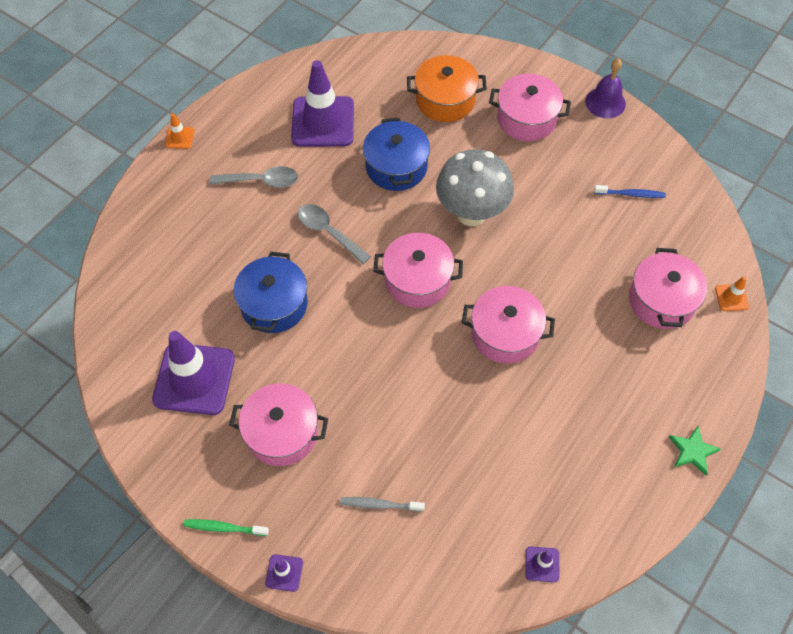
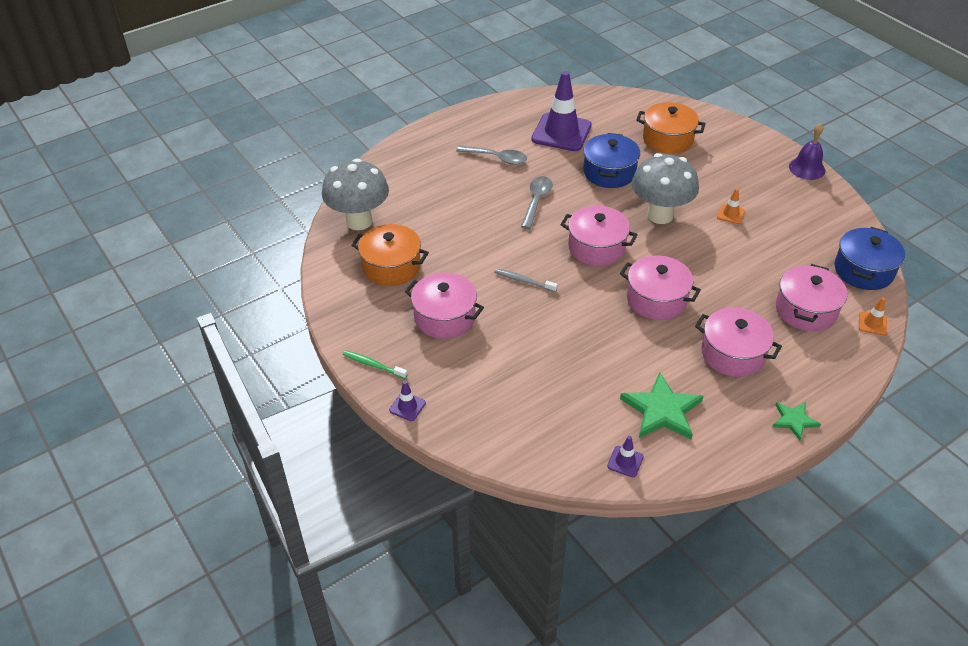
camera: 20 degrees right, 15 degrees down
(131, 323) = (359, 221): none -> grey mushroom
(180, 138) = (445, 119): orange traffic cone -> orange traffic cone (730, 214)
(194, 379) = (391, 266): purple traffic cone -> orange pot
(274, 304) = (474, 235): blue pot -> blue pot (863, 270)
(328, 232) = (536, 201): grey spoon -> grey spoon turned 45 degrees clockwise
(380, 504) = (503, 384): grey toothbrush -> grey toothbrush (523, 281)
(526, 119) = (732, 165): pink pot -> pink pot (733, 354)
(558, 483) = (661, 410): none -> green star
(631, 194) = (806, 233): blue toothbrush -> none

